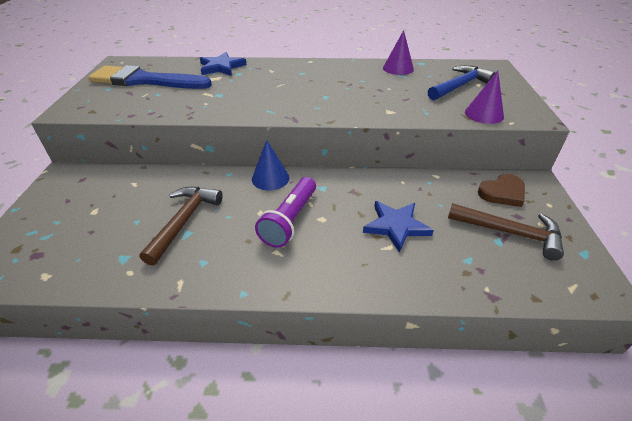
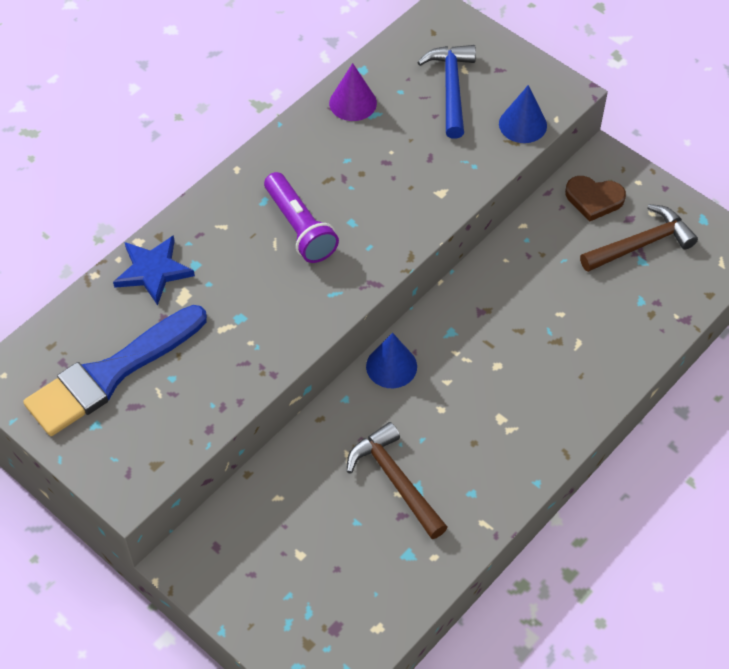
camera: 50 degrees left, 15 degrees up
(290, 220) = (476, 392): purple flashlight -> purple flashlight (299, 228)
(396, 226) = (559, 317): blue star -> none
(484, 114) = (522, 124): purple cone -> blue cone
(502, 193) = (594, 199): brown heart -> brown heart turned 90 degrees clockwise

